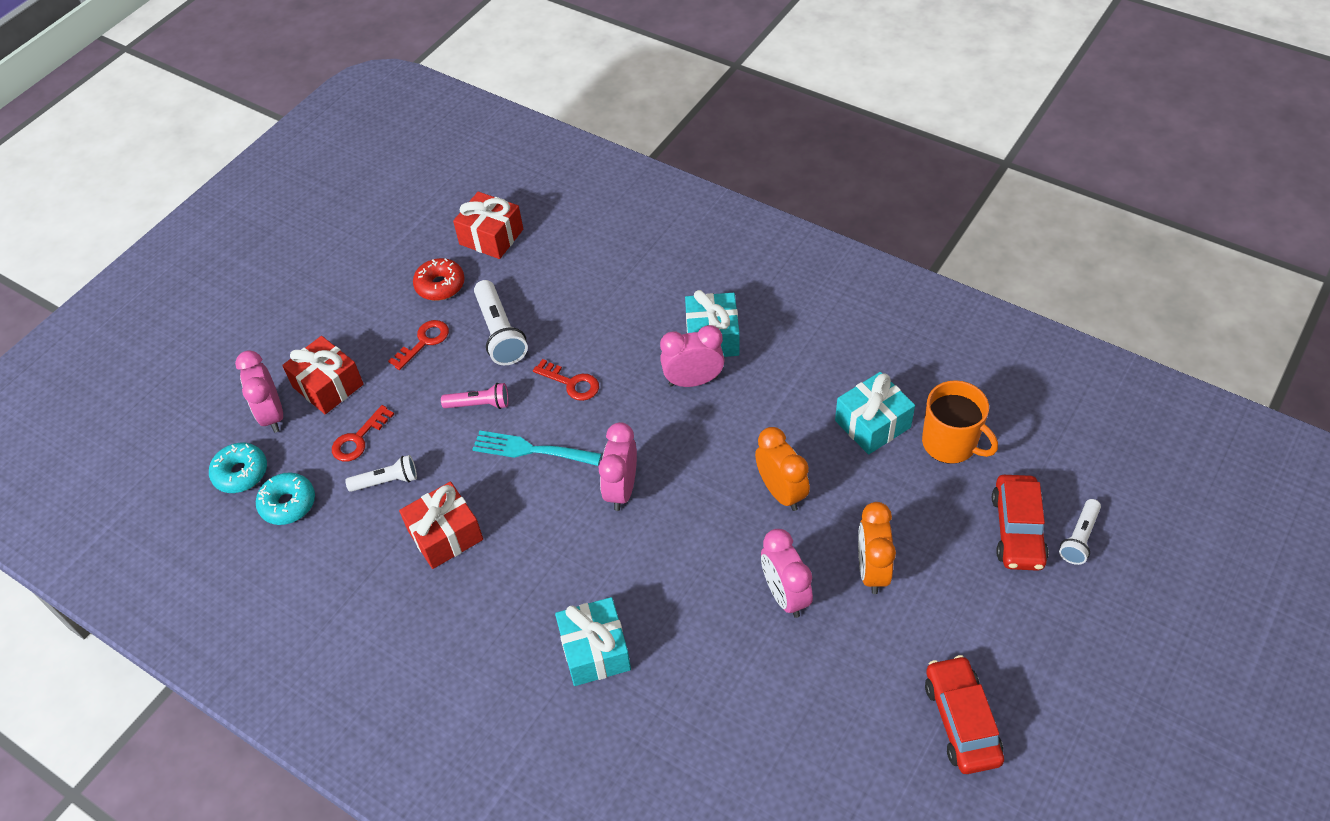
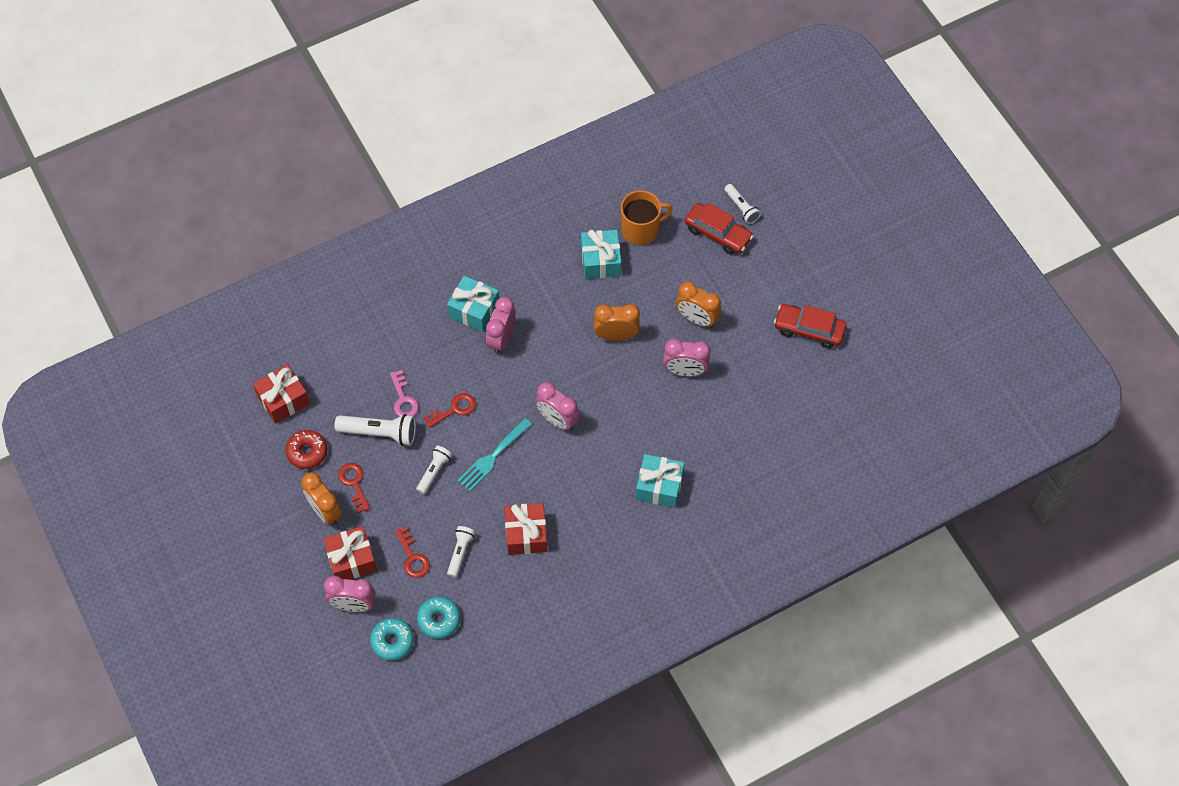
camera: 65 degrees left, 10 degrees up
(376, 334) = (325, 511): none -> orange clock
(479, 404) = (434, 472): pink flashlight -> white flashlight
(555, 332) = (403, 399): none -> pink key

